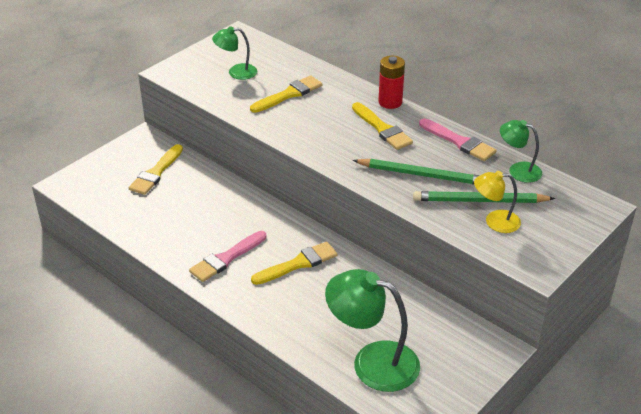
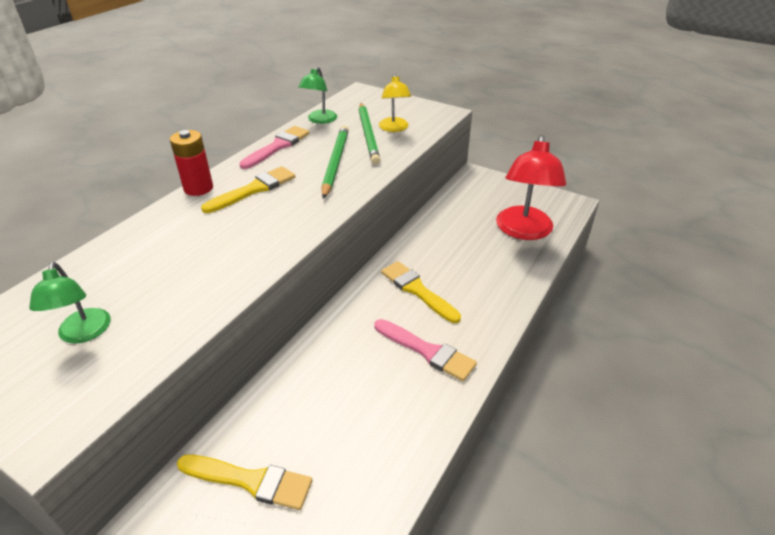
camera: 100 degrees left, 0 degrees up
(289, 94) = (166, 267): yellow brush -> none
(372, 362) = (523, 231): green lamp -> red lamp

